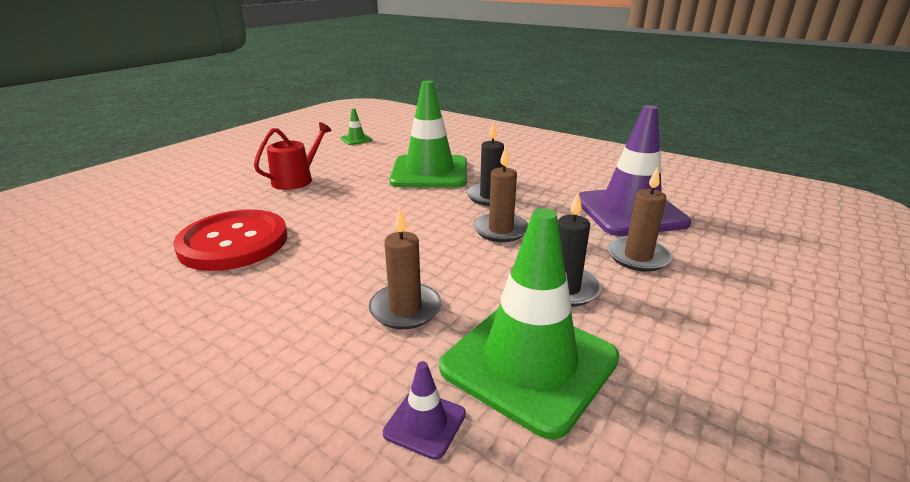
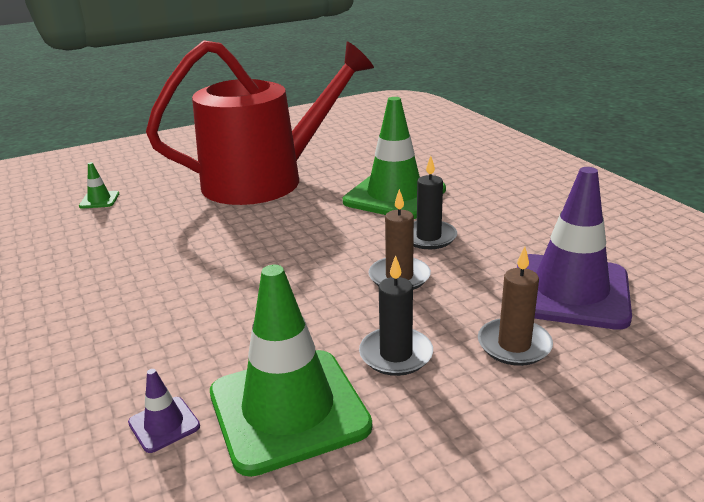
camera: 30 degrees right, 0 degrees up
(233, 242) = (165, 232): red button -> none
(296, 180) = (264, 180): red watering can -> red watering can, size x2.46
(356, 139) = (359, 143): green traffic cone -> green traffic cone (99, 200)
(405, 309) = (238, 329): brown candle -> none

